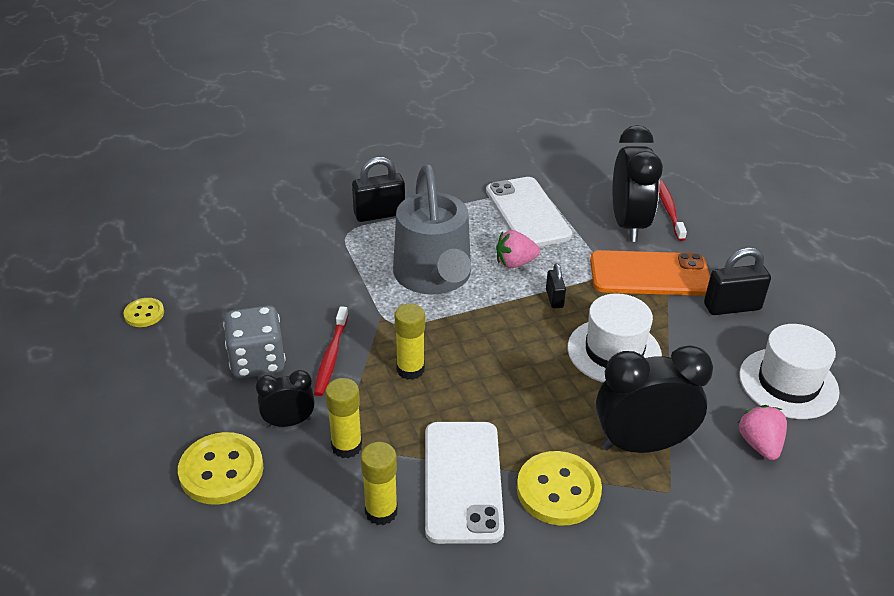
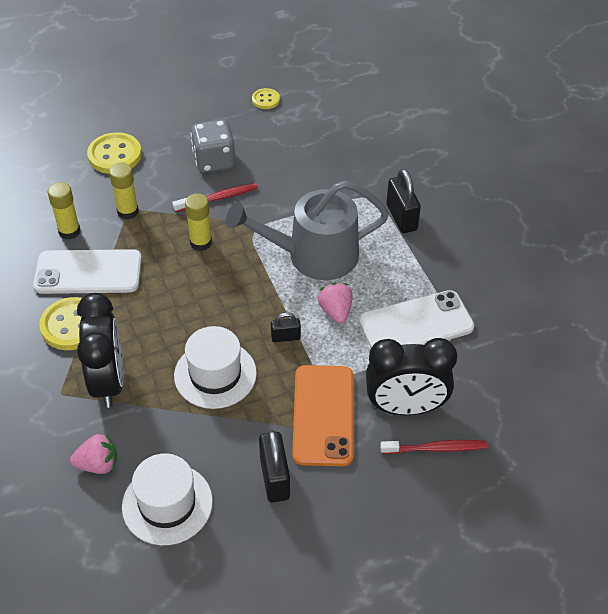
camera: 90 degrees right, 10 degrees up
(289, 422) = (153, 182): black clock -> none
(331, 356) = (217, 198): red toothbrush -> red toothbrush turned 150 degrees clockwise

